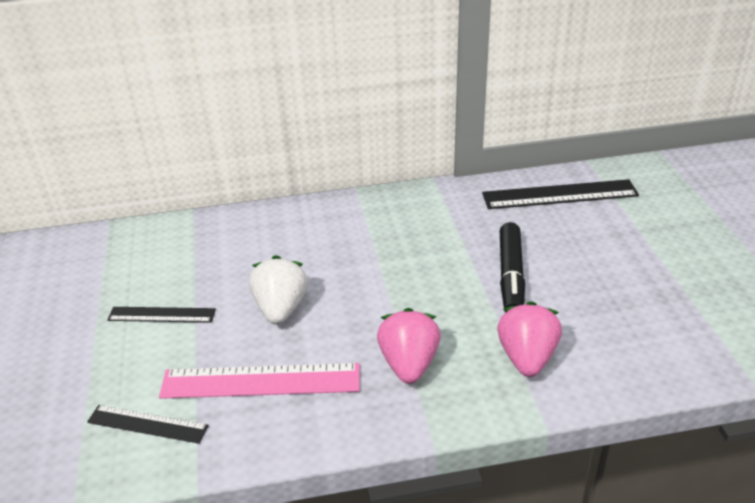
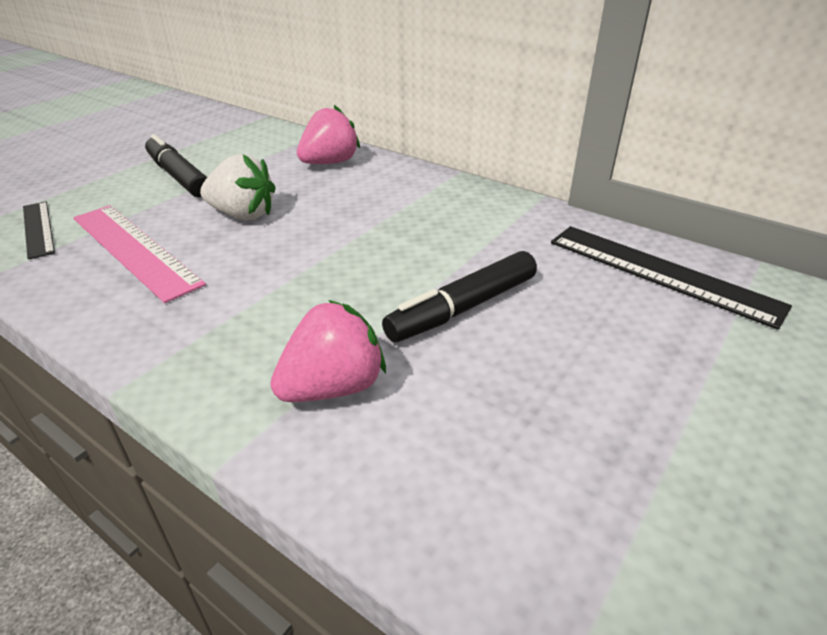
camera: 45 degrees right, 0 degrees up
(162, 315) = (179, 176): black ruler -> black marker
(280, 309) = (243, 215): white strawberry -> white strawberry turned 60 degrees clockwise
(409, 364) = (235, 312): pink strawberry -> pink strawberry (330, 163)

